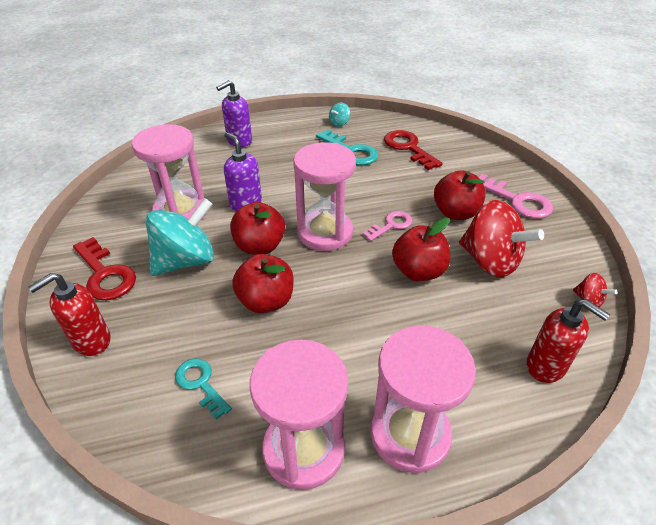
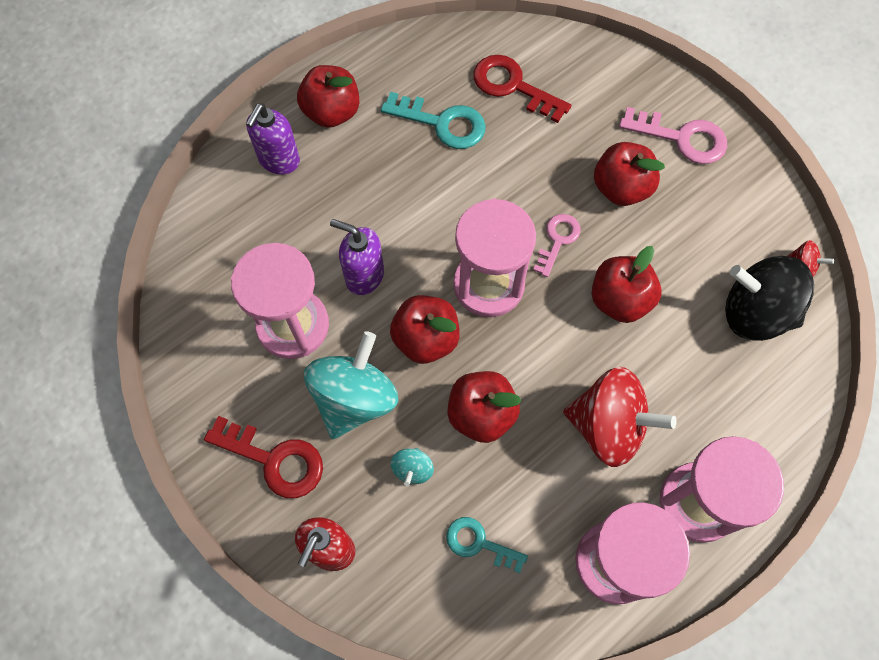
camera: 25 degrees left, 25 degrees up
(286, 130) = (332, 112): none -> red apple
(339, 123) = (396, 68): turquoise spinning top -> turquoise spinning top (412, 469)
(490, 261) = (687, 252): red spinning top -> red spinning top (608, 426)
(532, 316) = (755, 313): none -> black spinning top
(546, 366) = (787, 371): red soap dispenser -> none

